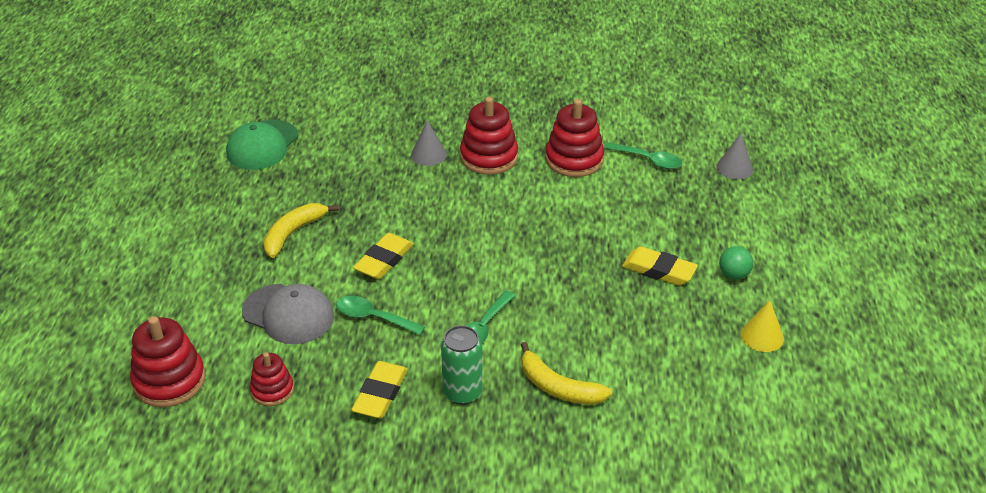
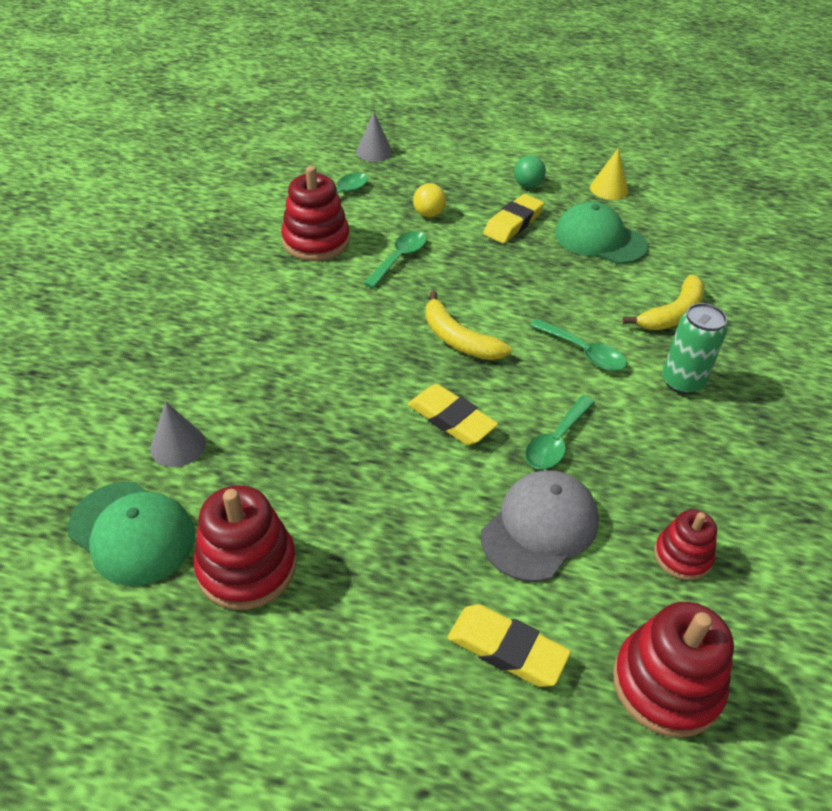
camera: 80 degrees left, 5 degrees up
(293, 233) = (369, 509): yellow banana -> yellow banana (458, 339)
(380, 394) = (685, 449): yellow eraser -> yellow eraser (507, 649)
(428, 155) = (250, 352): grey cone -> grey cone (178, 446)
(489, 157) = (281, 302): red stacking toy -> red stacking toy (247, 567)
(570, 207) = (399, 259): none -> green spoon
(646, 215) = (429, 214): none -> yellow ball
(660, 332) = (600, 239): none -> green cap

